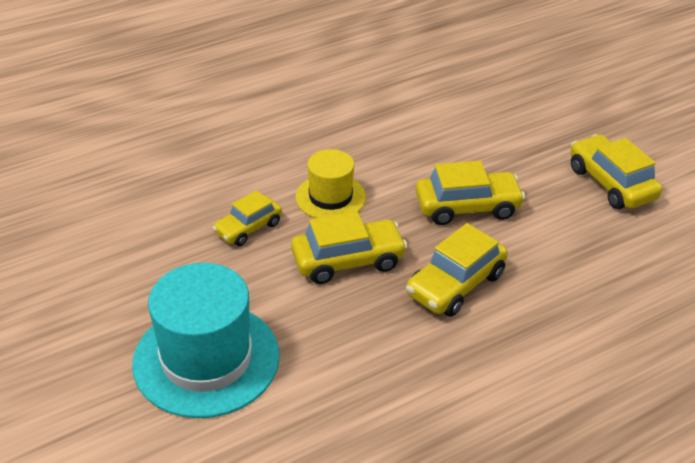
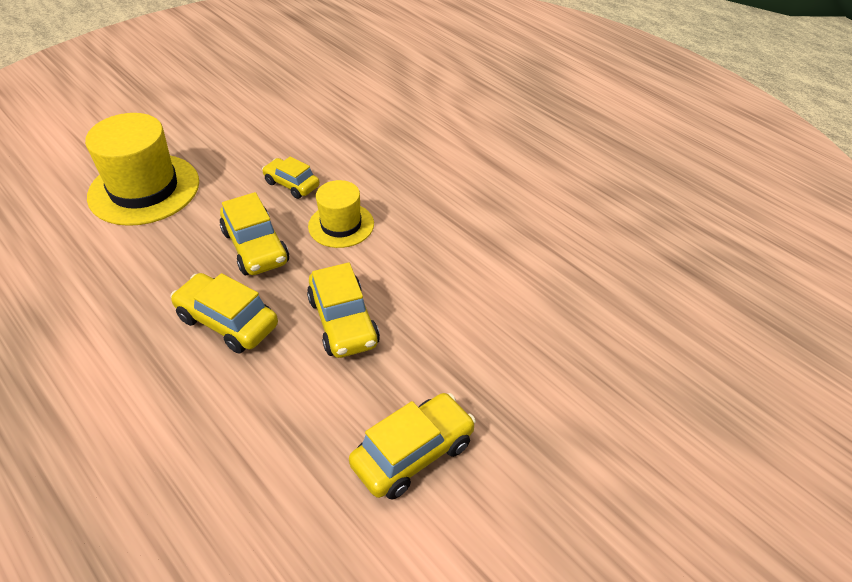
camera: 80 degrees right, 5 degrees up
(206, 359) = (144, 189): turquoise hat -> yellow hat

